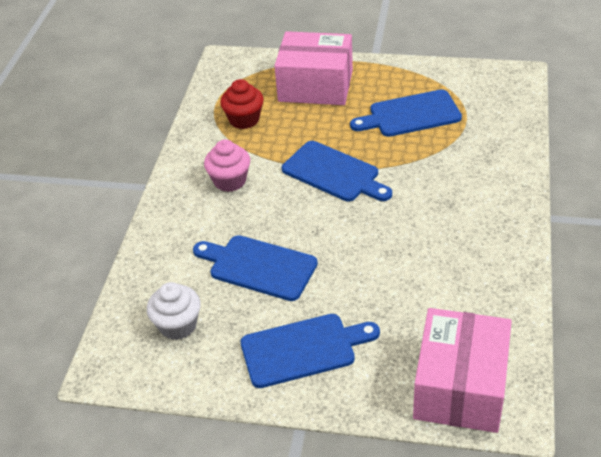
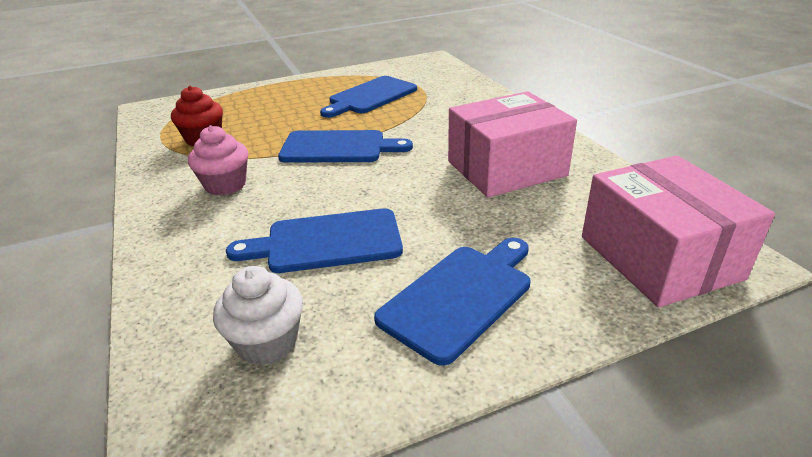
camera: 35 degrees left, 10 degrees down
(315, 86) = (261, 102): pink box -> pink box (506, 168)

